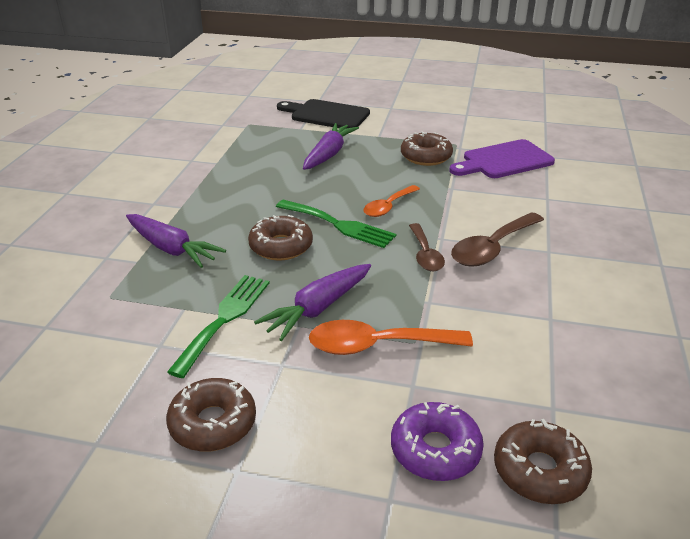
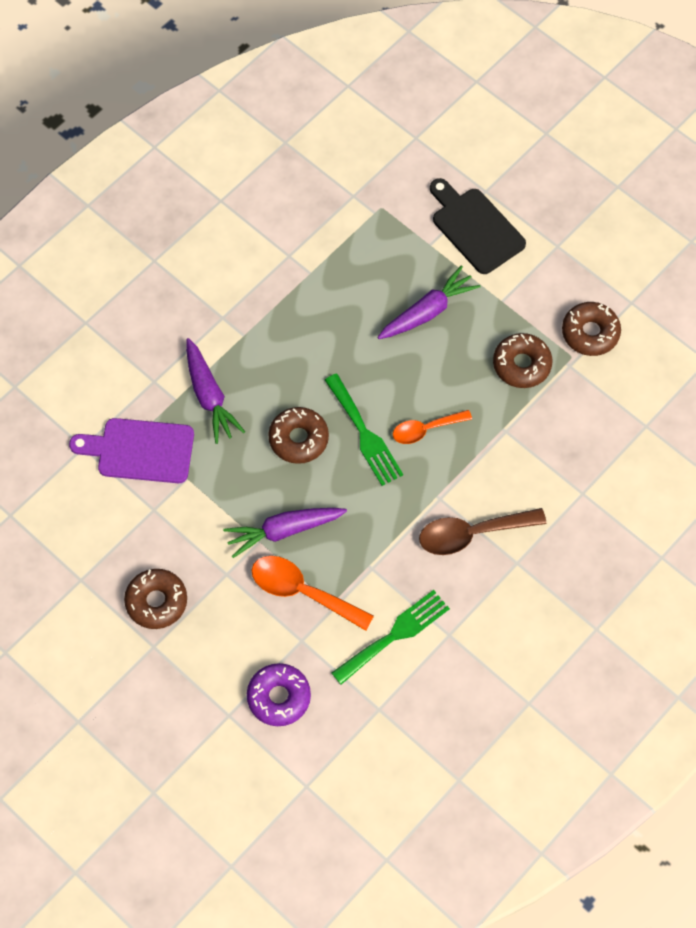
camera: 30 degrees right, 30 degrees up
(224, 319) = (210, 506): green fork -> green fork (395, 635)
(425, 254) = (409, 512): brown spoon -> none
(503, 161) = (594, 412): purple cutting board -> purple cutting board (140, 450)
(539, 471) = (330, 746): brown donut -> brown donut (590, 333)

